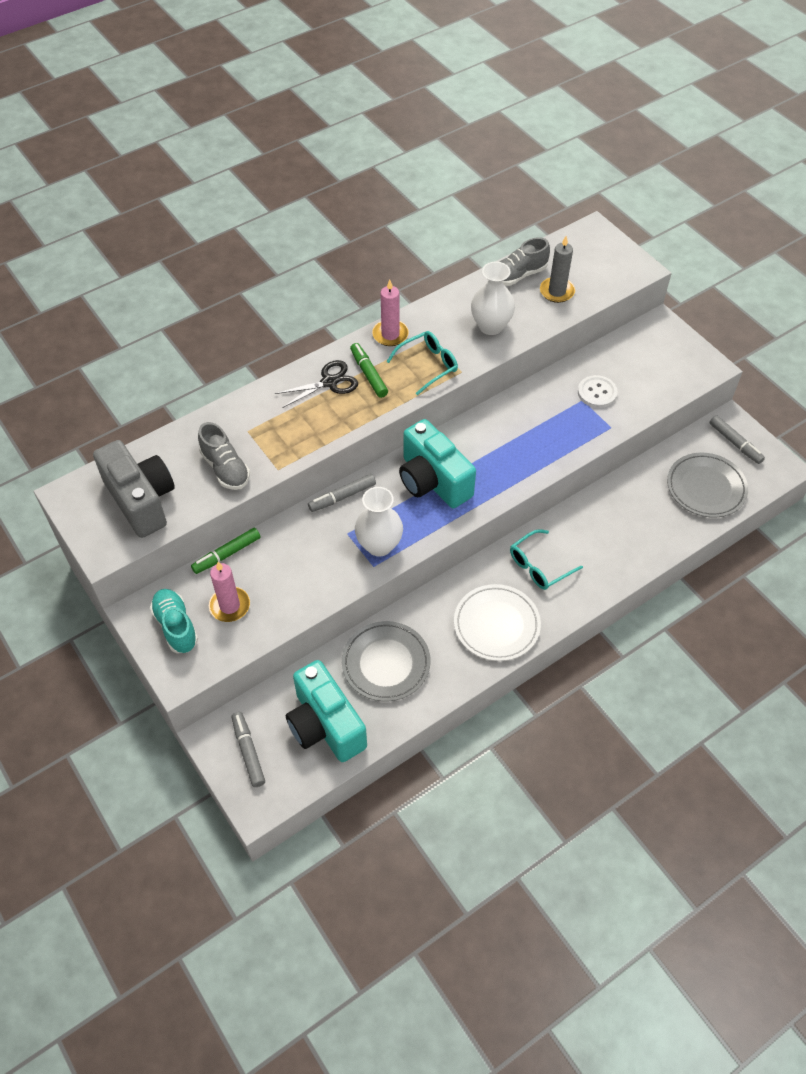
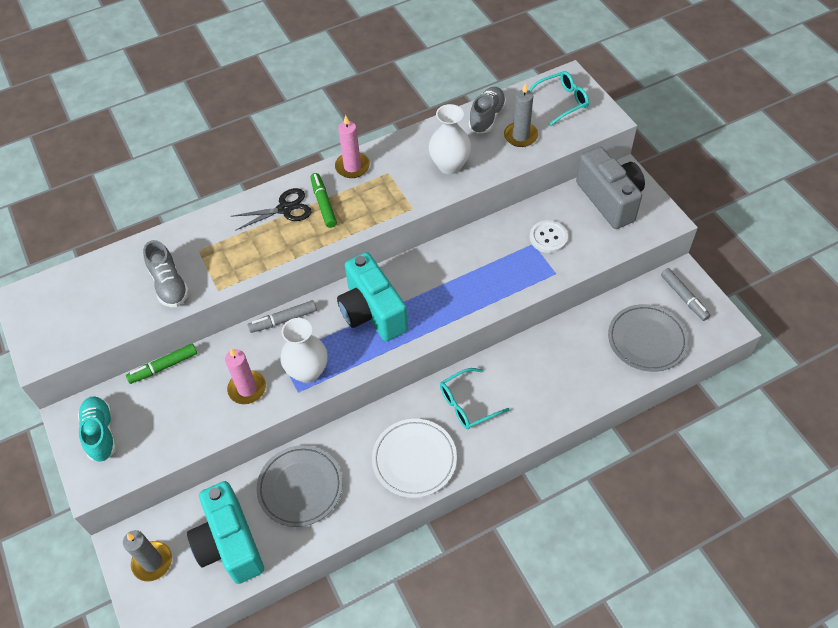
camera: 10 degrees right, 0 degrees up
(141, 500) = (85, 309): grey camera -> grey camera (609, 199)
(229, 606) = (155, 418): pink candle -> pink candle (247, 389)
(248, 751) = (152, 562): grey marker -> grey candle
(428, 365) = (381, 199): turquoise glasses -> turquoise glasses (561, 102)
(518, 275) = (487, 117): grey shoe -> grey shoe turned 135 degrees clockwise

